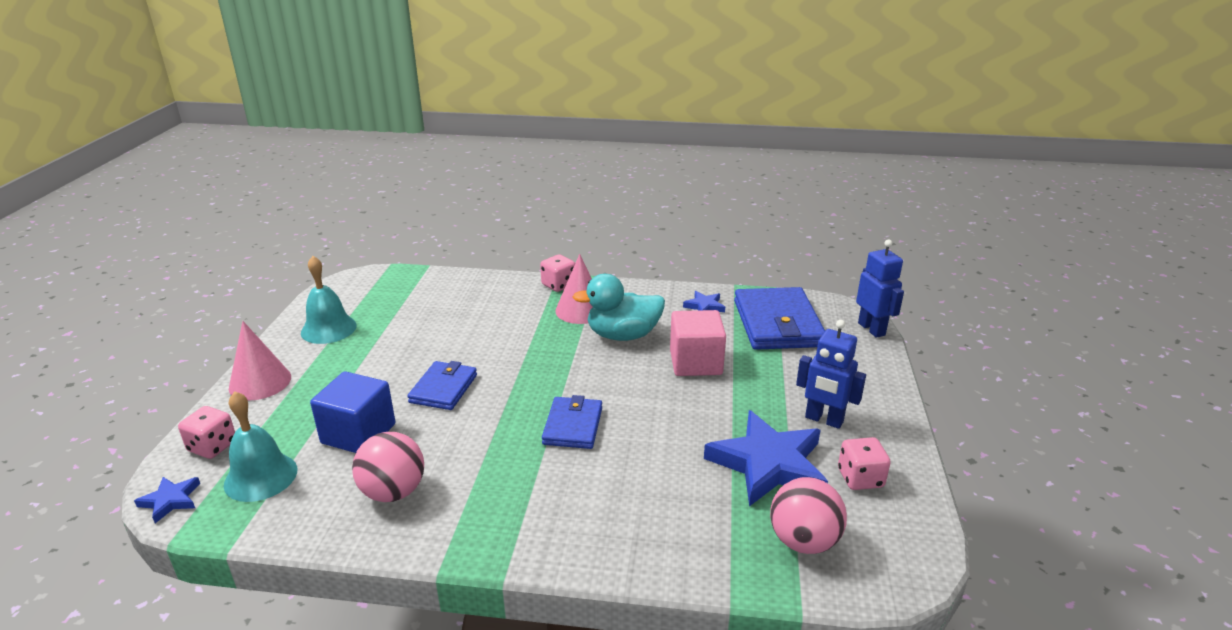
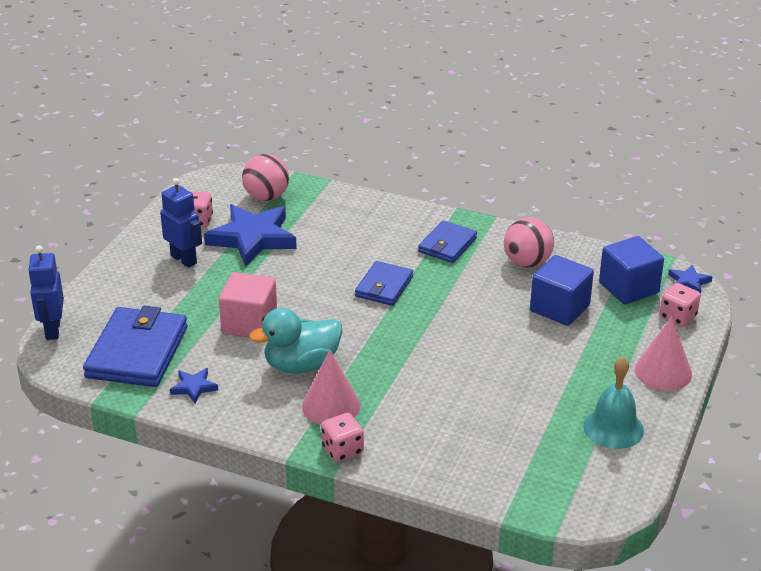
camera: 165 degrees left, 5 degrees up
(261, 477) = (628, 288): turquoise bell -> blue cube
(443, 389) = (488, 336): blue wallet -> blue wallet (447, 245)
(623, 335) = (301, 365): turquoise duck -> turquoise duck turned 150 degrees clockwise

